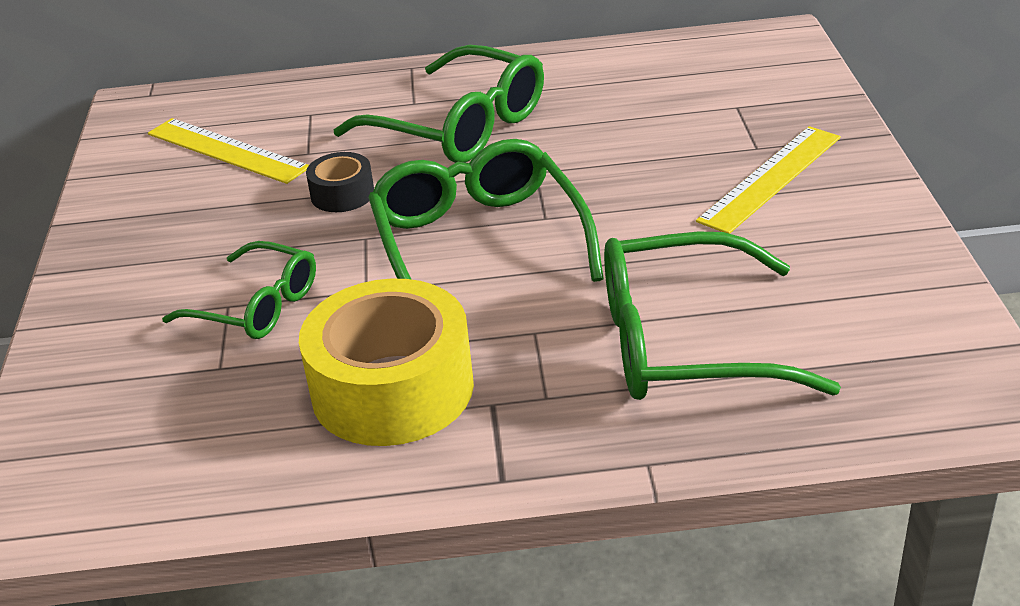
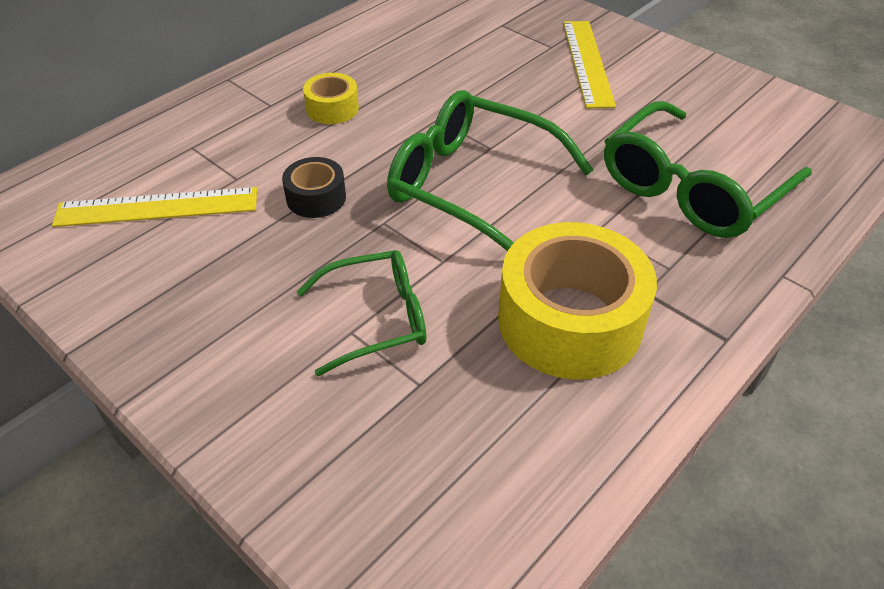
camera: 45 degrees left, 10 degrees up
(458, 126) = (332, 108): green glasses -> yellow tape

